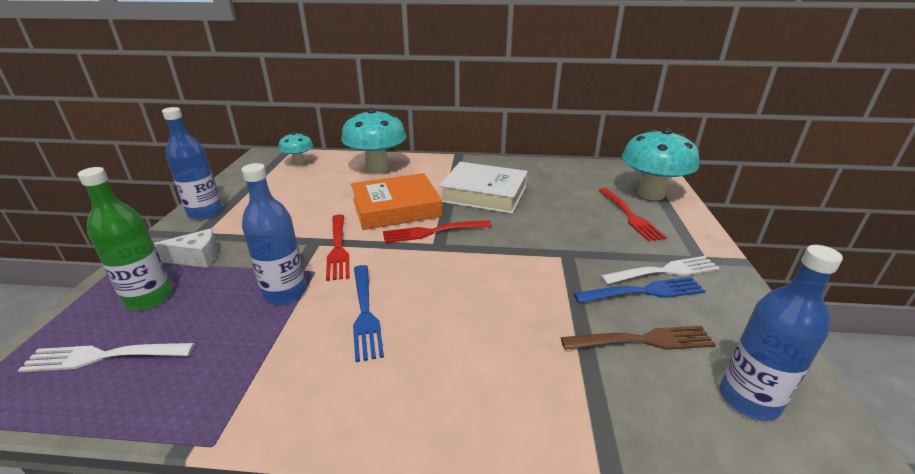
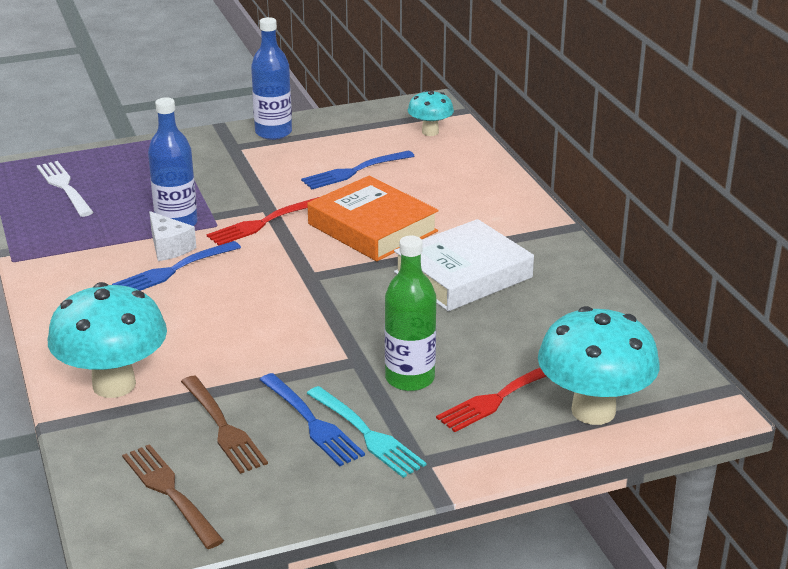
camera: 65 degrees right, 0 degrees up
(149, 298) = (133, 171): green bottle -> green bottle (409, 378)
(197, 258) = (198, 164): white cheese -> white cheese (169, 247)
(312, 196) = (355, 171): none -> blue fork
(377, 168) = (465, 183): turquoise mushroom -> turquoise mushroom (114, 385)
(433, 231) = (338, 265): red fork -> none
(484, 194) = (463, 275): white book -> white book turned 60 degrees clockwise
(663, 271) = (366, 434): white fork -> turquoise fork
(749, 399) = (171, 493): blue bottle -> brown fork

